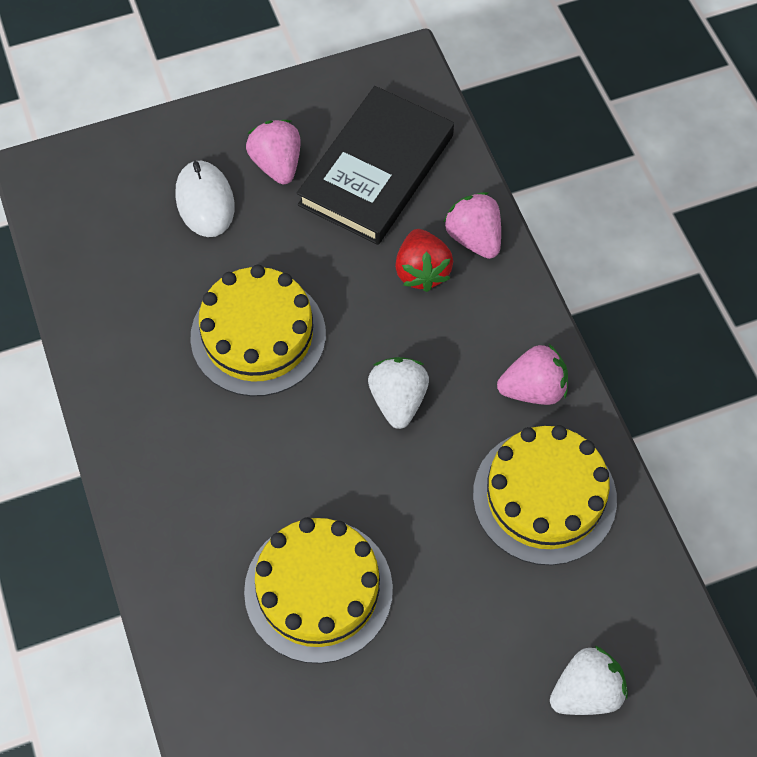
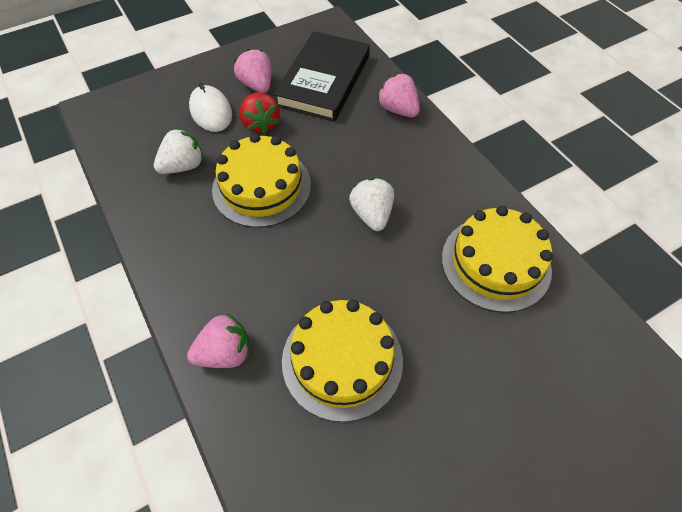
camera: 10 degrees left, 5 degrees down
(422, 271) = (368, 133): red strawberry -> red strawberry (261, 124)
(533, 389) = (465, 193): pink strawberry -> pink strawberry (225, 353)
(586, 691) = (576, 405): white strawberry -> white strawberry (183, 166)

